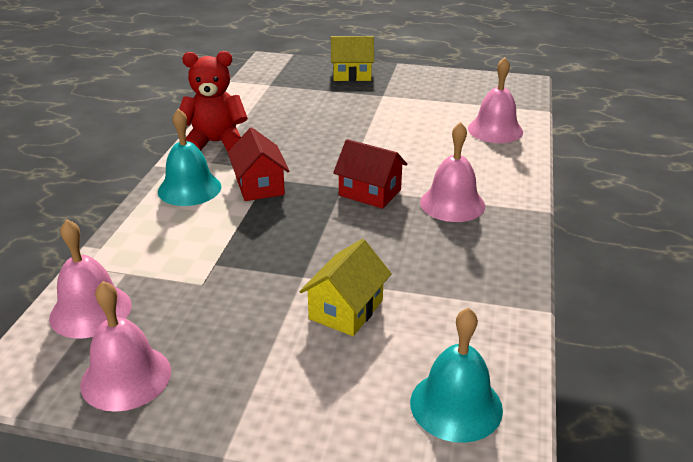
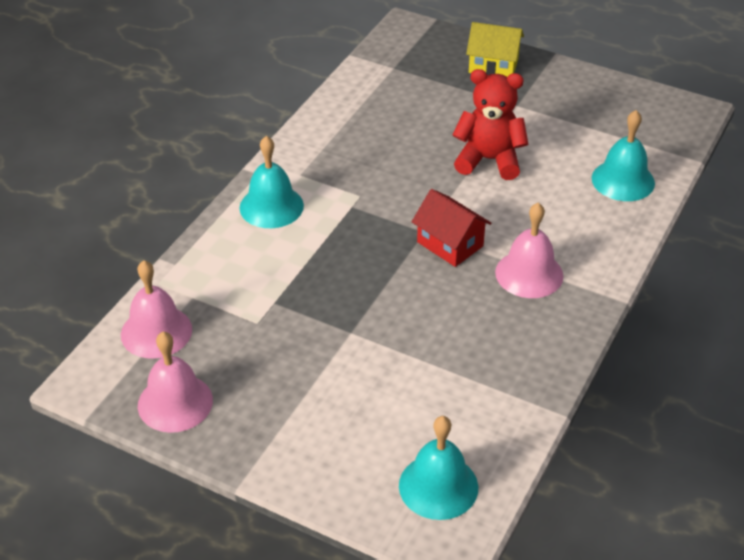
camera: 15 degrees right, 10 degrees up
(215, 143) = (312, 148): red teddy bear -> red teddy bear (489, 160)
(259, 186) = (341, 215): red house -> none
(346, 309) = (378, 375): yellow house -> none
(495, 130) = (623, 180): pink bell -> turquoise bell

